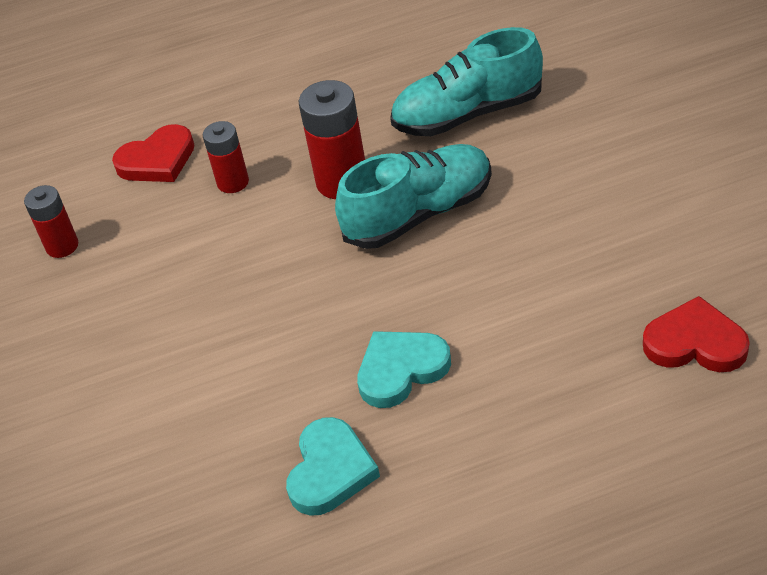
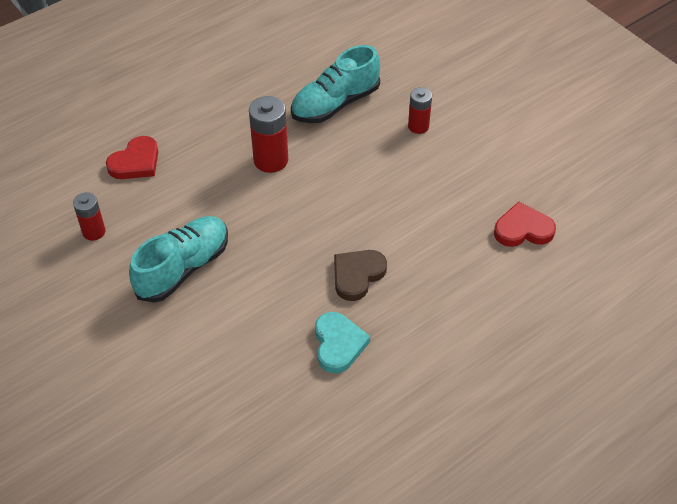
camera: 25 degrees left, 5 degrees up
(233, 182) = (196, 170): red battery -> red battery (418, 126)
(401, 370) = (357, 275): turquoise heart -> brown heart
(419, 214) = (329, 174): turquoise shoe -> turquoise shoe (183, 268)

